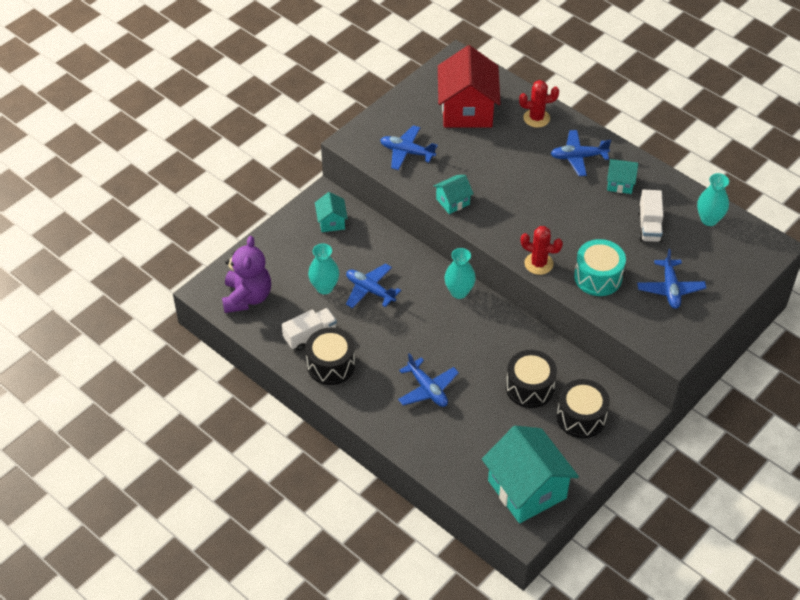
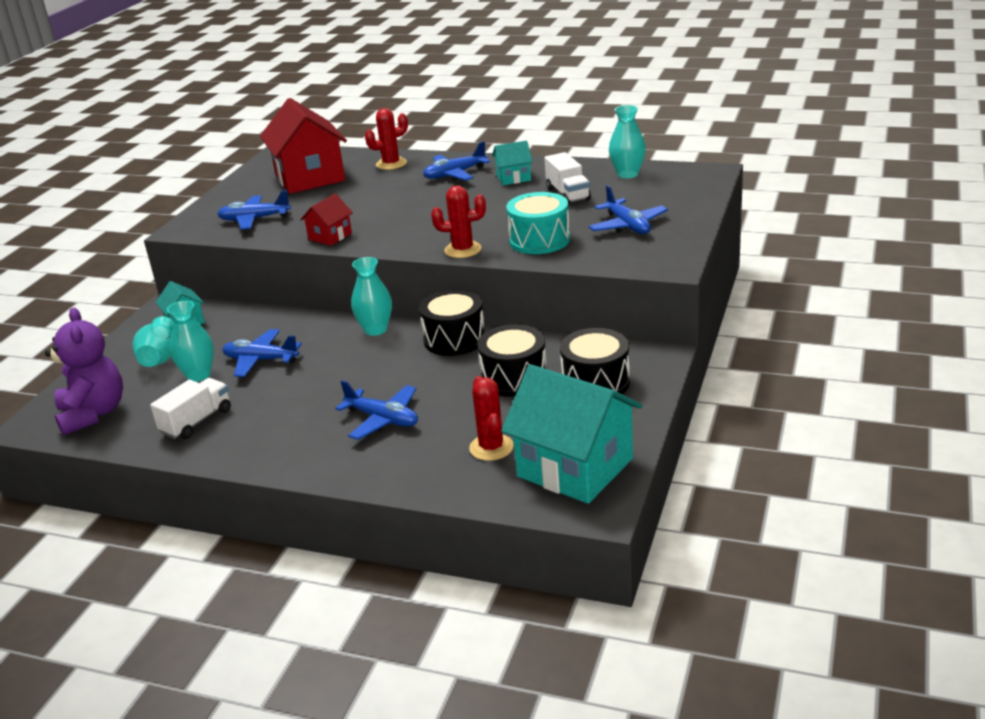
camera: 20 degrees left, 20 degrees down
(304, 257) = (160, 358): none -> turquoise vase
(331, 365) = (238, 439): black drum -> black drum (454, 339)
(453, 201) = (330, 236): turquoise house -> red house
(484, 447) = (491, 447): none -> red cactus

